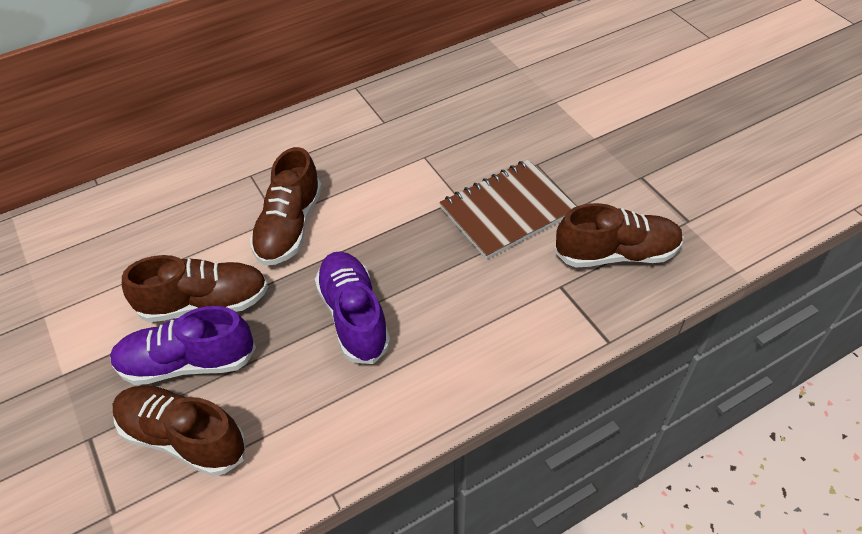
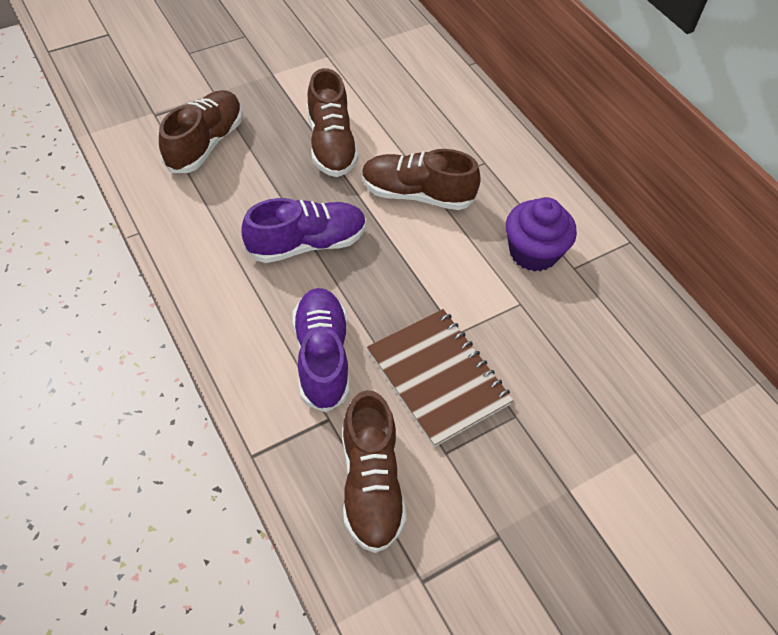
camera: 85 degrees right, 5 degrees up
(187, 363) = (272, 139): purple shoe -> purple shoe (322, 357)
(367, 146) = (533, 252): none -> purple cupcake

